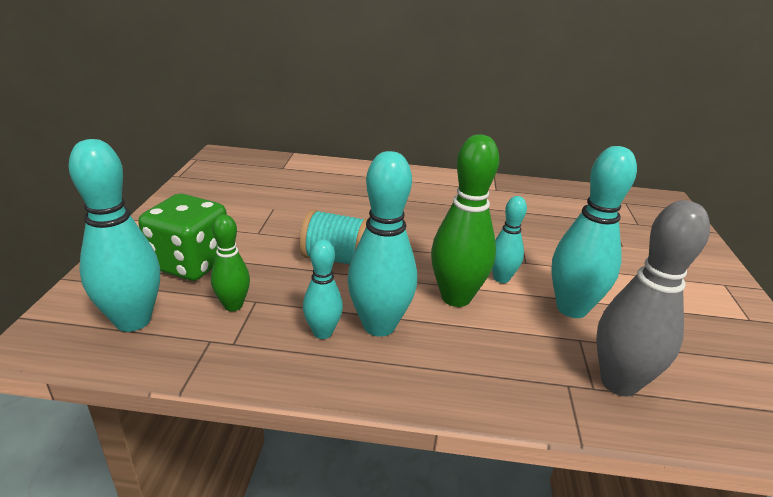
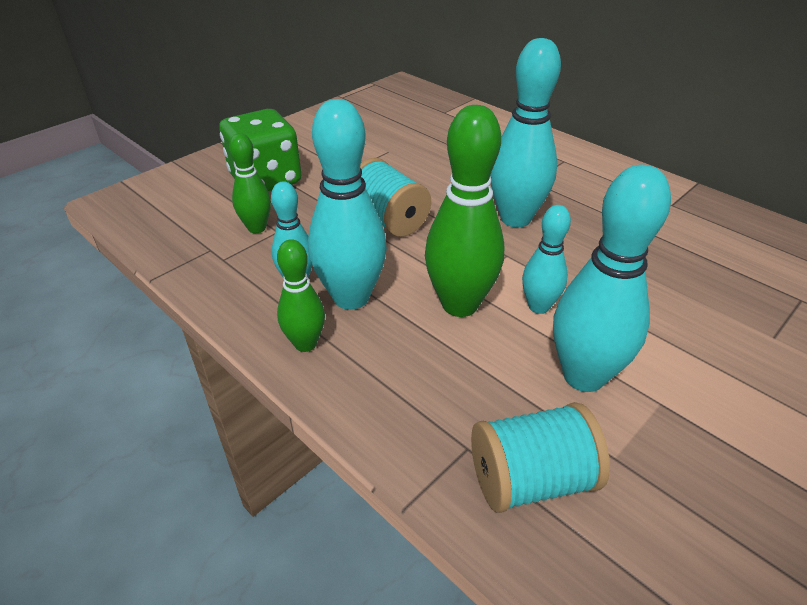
camera: 40 degrees right, 10 degrees up
(133, 320) = (179, 211): turquoise bowling pin -> turquoise bowling pin (515, 218)
(388, 375) = (305, 344): none -> green bowling pin
(619, 383) = (531, 479): grey bowling pin -> turquoise spool

